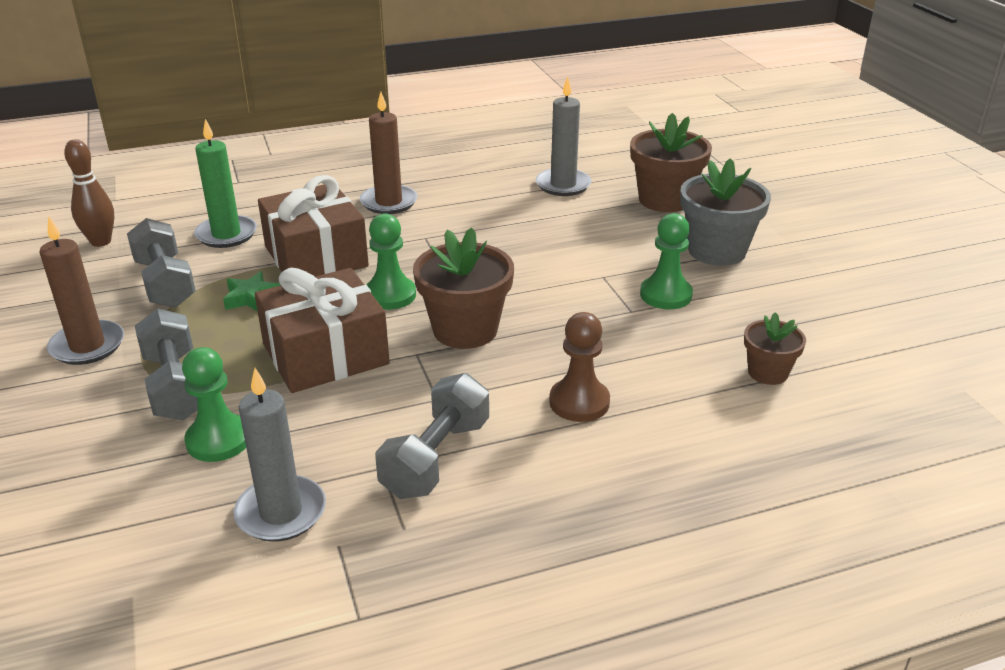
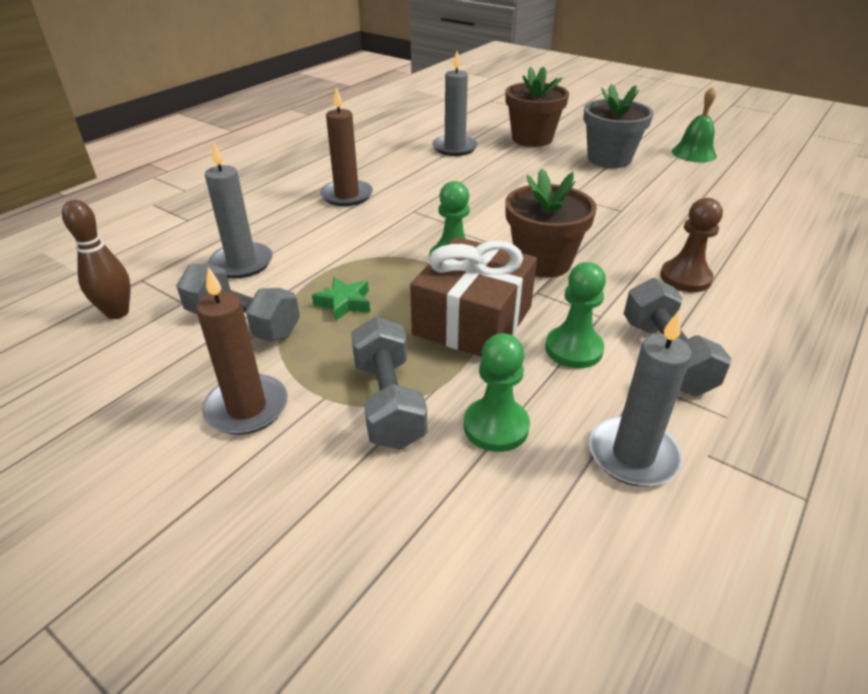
camera: 35 degrees left, 5 degrees up
(175, 386) = (388, 402): grey dumbbell -> grey dumbbell turned 45 degrees clockwise
(226, 234) = (242, 263): green candle -> grey candle
(316, 256) = (349, 252): brown gift -> none
(665, 295) = (624, 194): green pawn -> green pawn (573, 349)
(767, 372) = (746, 217): brown flower pot -> none
(840, 278) = (694, 153): none -> green bell

